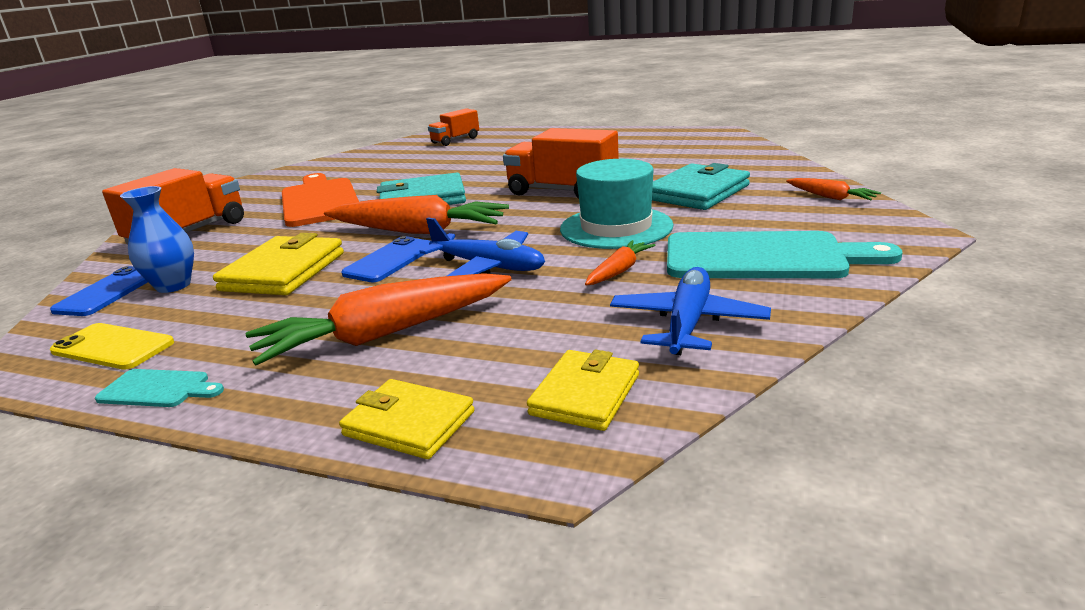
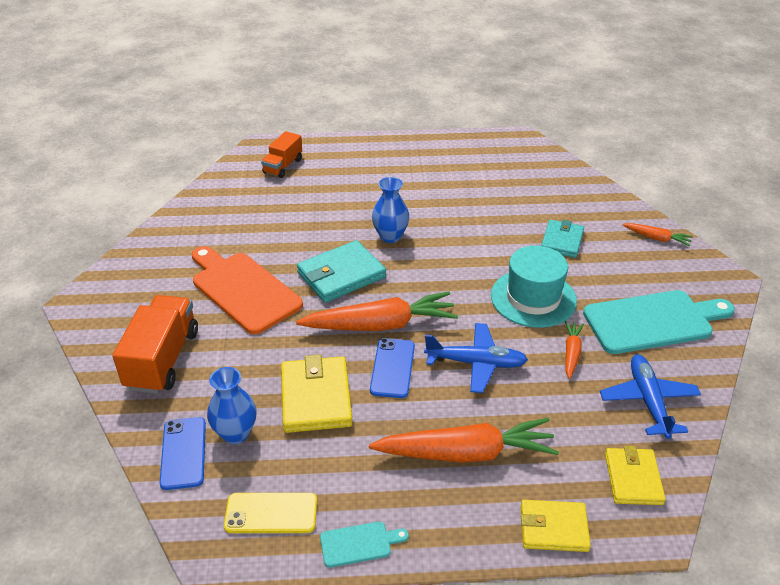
camera: 25 degrees left, 15 degrees up
(385, 334) = (466, 453): orange carrot -> orange carrot turned 135 degrees counterclockwise
(504, 180) = (390, 236): none -> blue vase
(562, 191) = (455, 250): orange truck -> none
(697, 192) = (562, 241): turquoise wallet -> turquoise wallet, size x0.67

